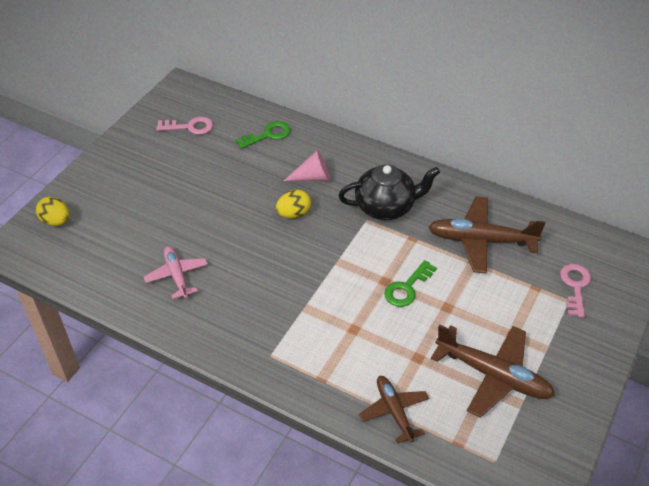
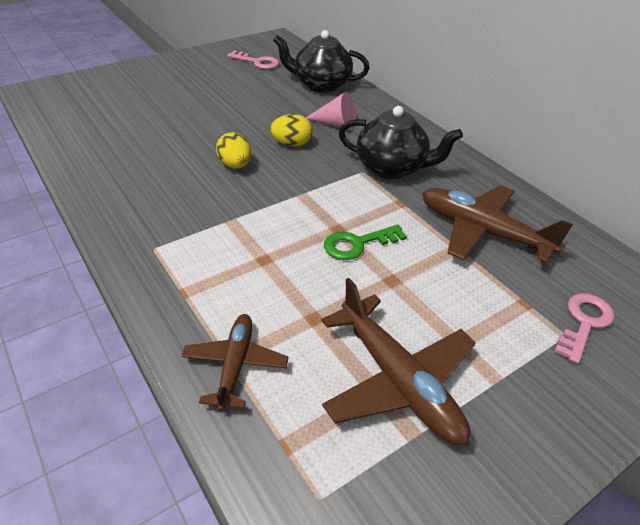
camera: 25 degrees right, 5 degrees down
(56, 221) = (85, 86): yellow egg -> yellow egg (235, 165)
(177, 275) = (137, 152): pink plane -> none
(268, 135) = (321, 85): green key -> black teapot

